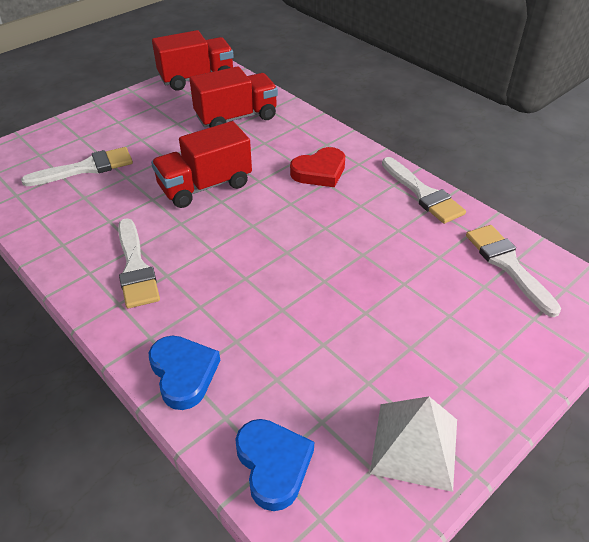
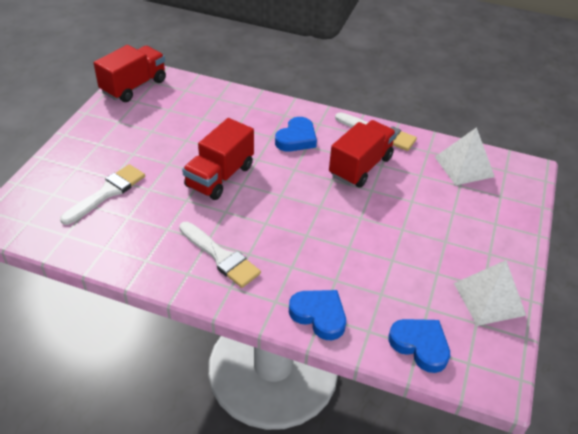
camera: 30 degrees left, 0 degrees up
(236, 117) = (197, 112): red truck -> red truck (360, 166)
(319, 172) = (296, 138): red heart -> blue heart
(508, 265) = (464, 166): white brush -> white pyramid

